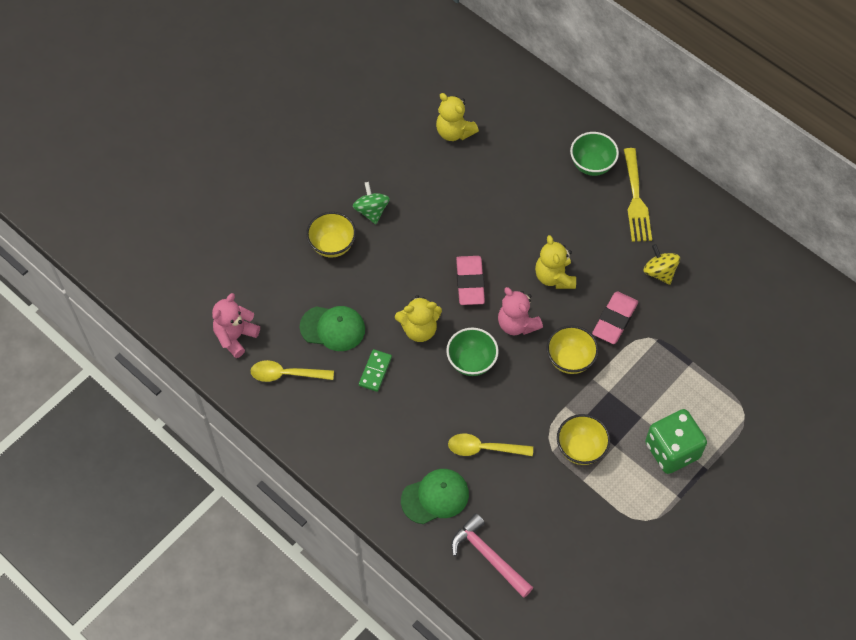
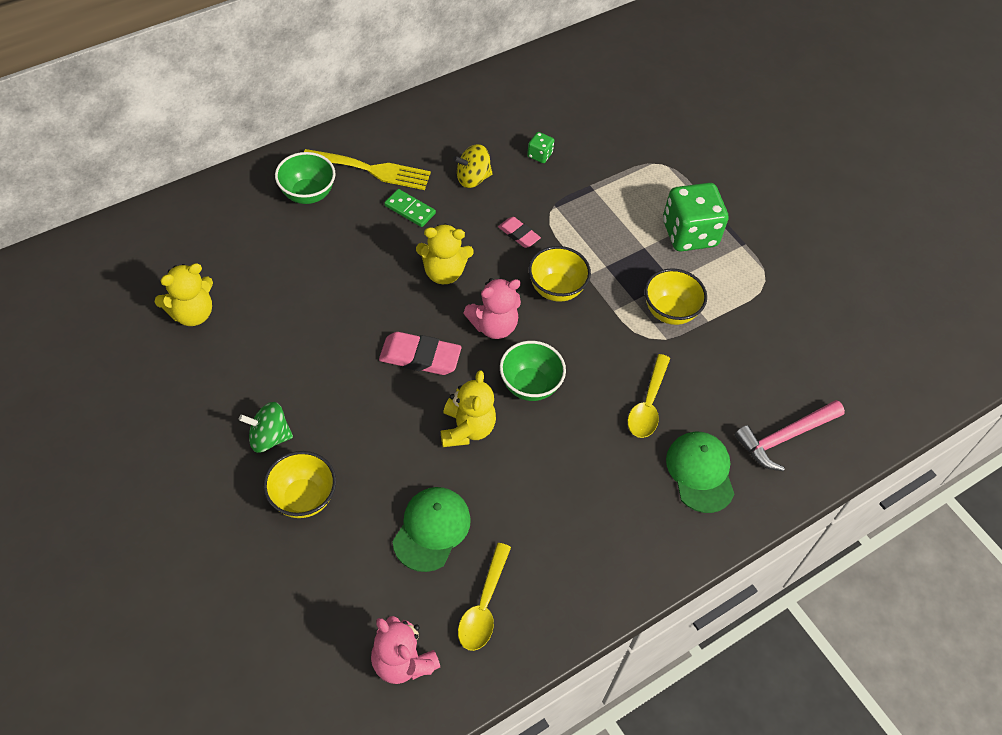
camera: 80 degrees left, 5 degrees down
(375, 371) = (511, 494): green domino -> green domino (410, 210)
(614, 320) = (518, 234): pink eraser -> pink eraser, size x0.60
(709, 315) = (539, 155): none -> green dice

